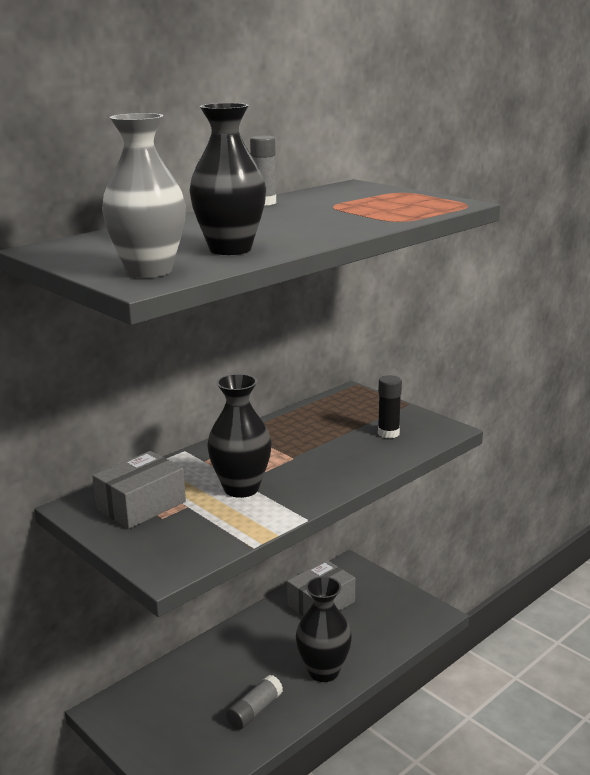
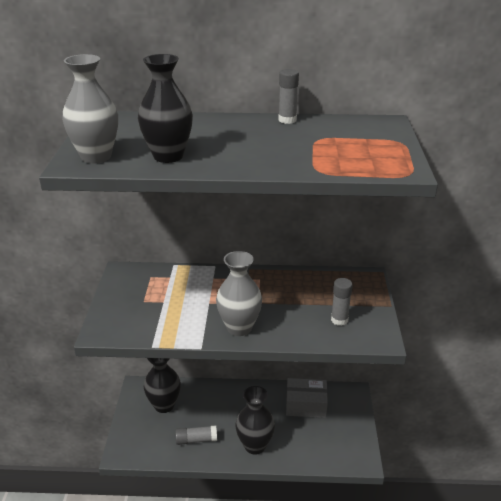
camera: 45 degrees right, 10 degrees up
(141, 505) = (146, 288): grey box -> none
(241, 488) = (202, 307): black vase -> black vase (164, 405)
(312, 484) = (239, 328): none -> grey vase
(388, 433) = (339, 320): black glue stick -> grey glue stick

